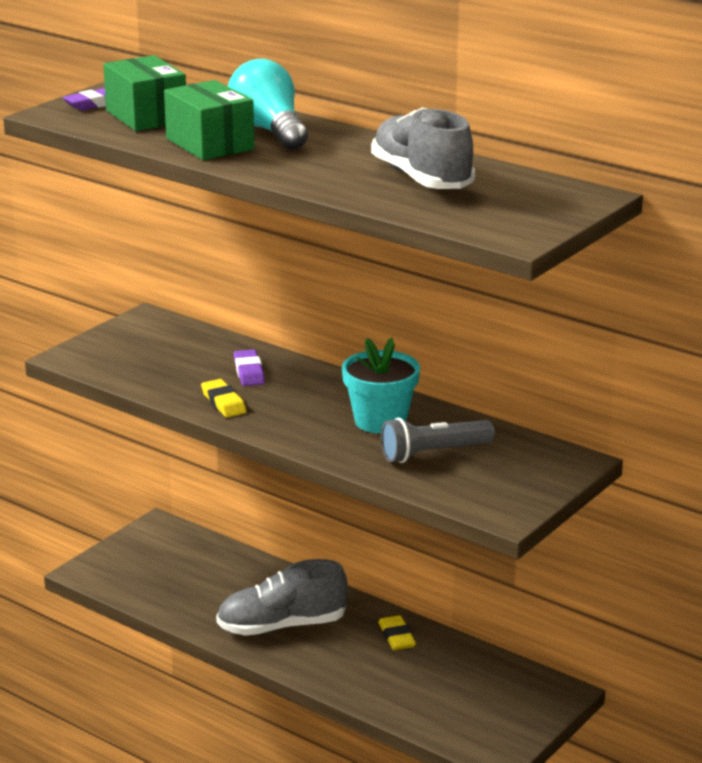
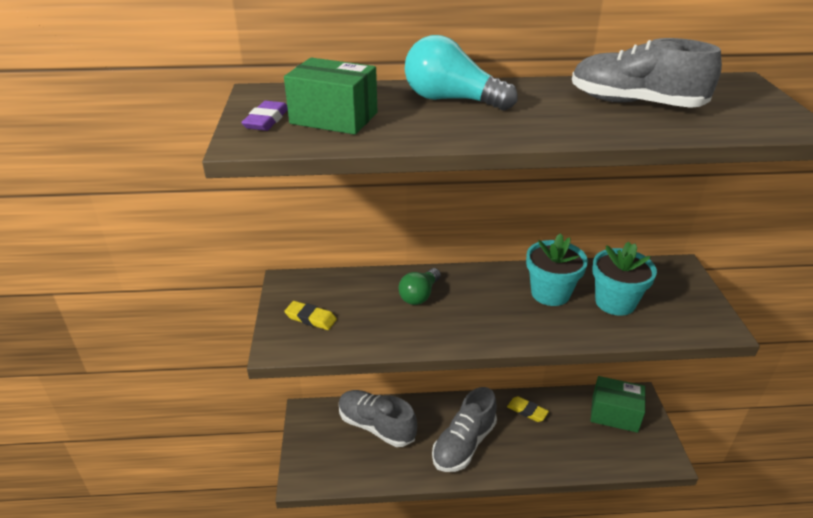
camera: 40 degrees left, 10 degrees up
(209, 144) = (438, 126): green box -> green box (614, 414)
(212, 569) = (376, 426): none -> grey shoe
(223, 402) = (442, 330): yellow eraser -> yellow eraser (311, 318)
(249, 372) = (419, 295): purple eraser -> green light bulb
(433, 453) = (615, 302): grey flashlight -> turquoise flower pot

